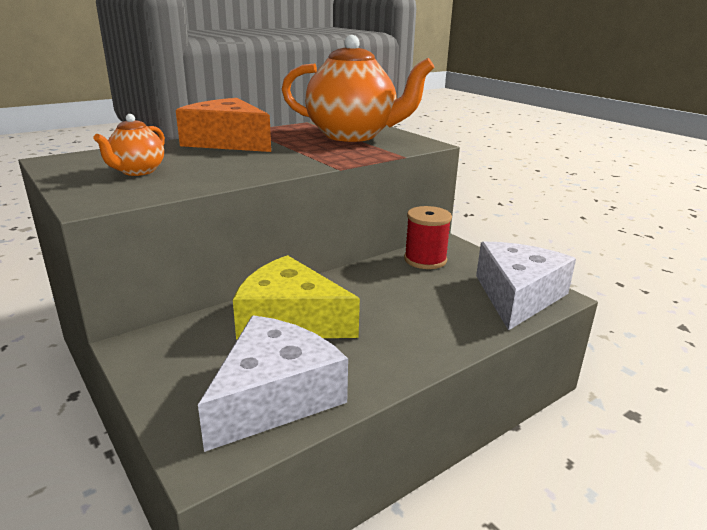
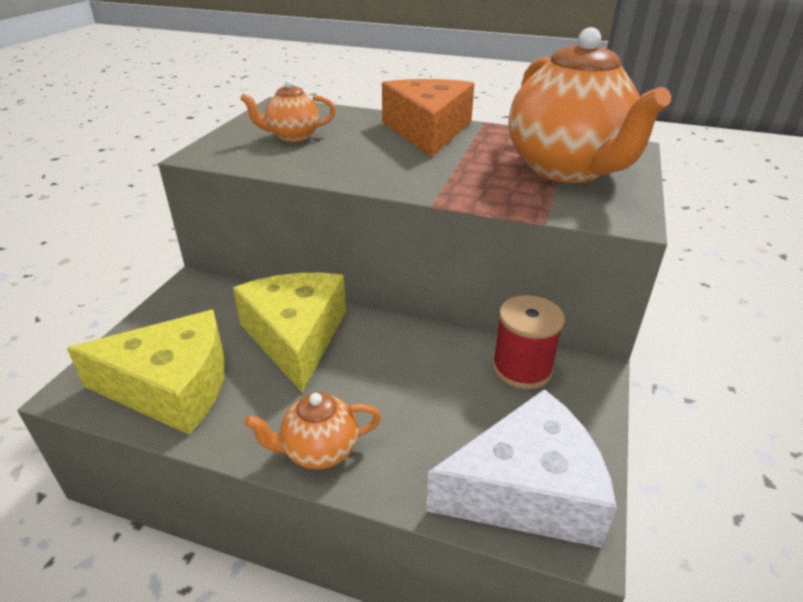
camera: 55 degrees right, 10 degrees up
(275, 396) = (172, 387): white cheese -> yellow cheese
(424, 349) = (319, 451): none -> orange teapot

